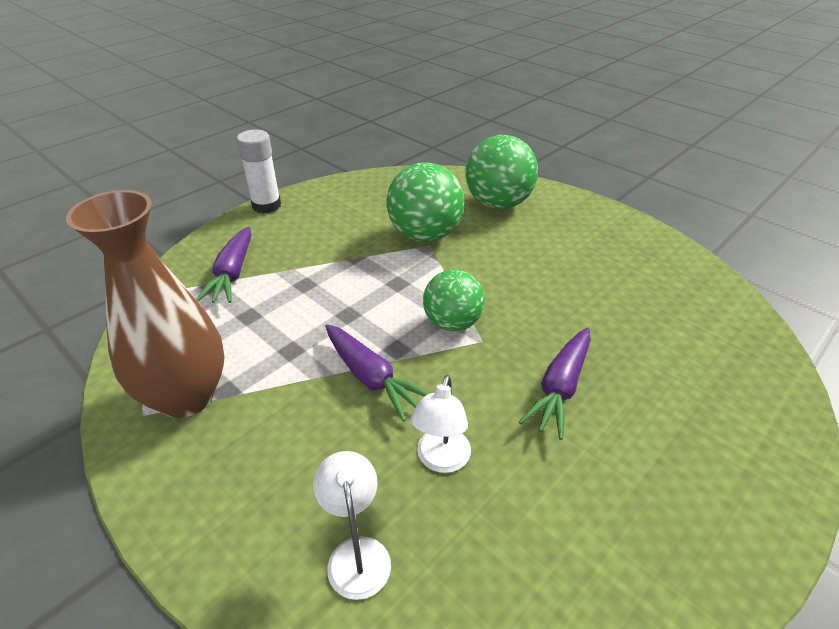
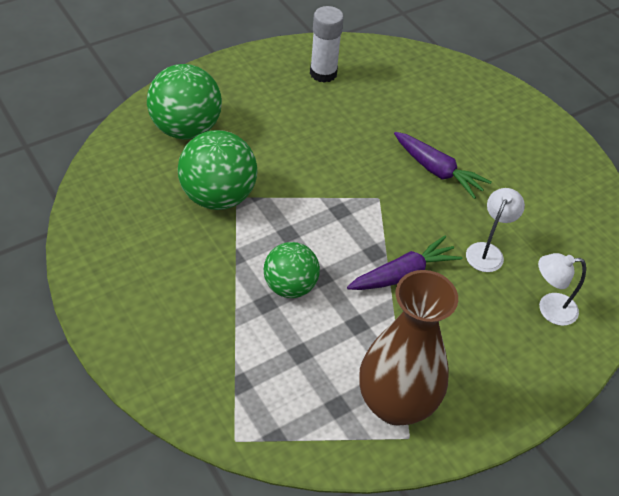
camera: 80 degrees left, 10 degrees up
(232, 274) = (225, 363): purple carrot -> none
(266, 206) = (95, 323): white glue stick -> white glue stick (323, 73)
(441, 460) = (487, 251): white lamp -> white lamp turned 90 degrees counterclockwise
(452, 323) = (353, 210): green ball -> green ball (290, 286)

